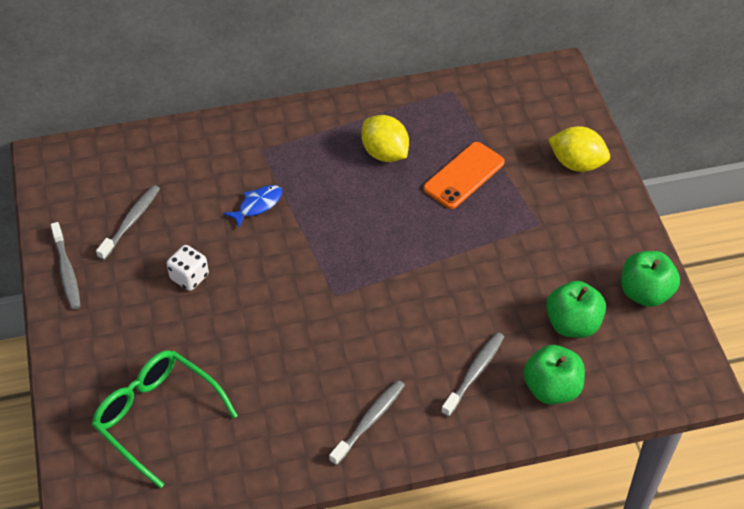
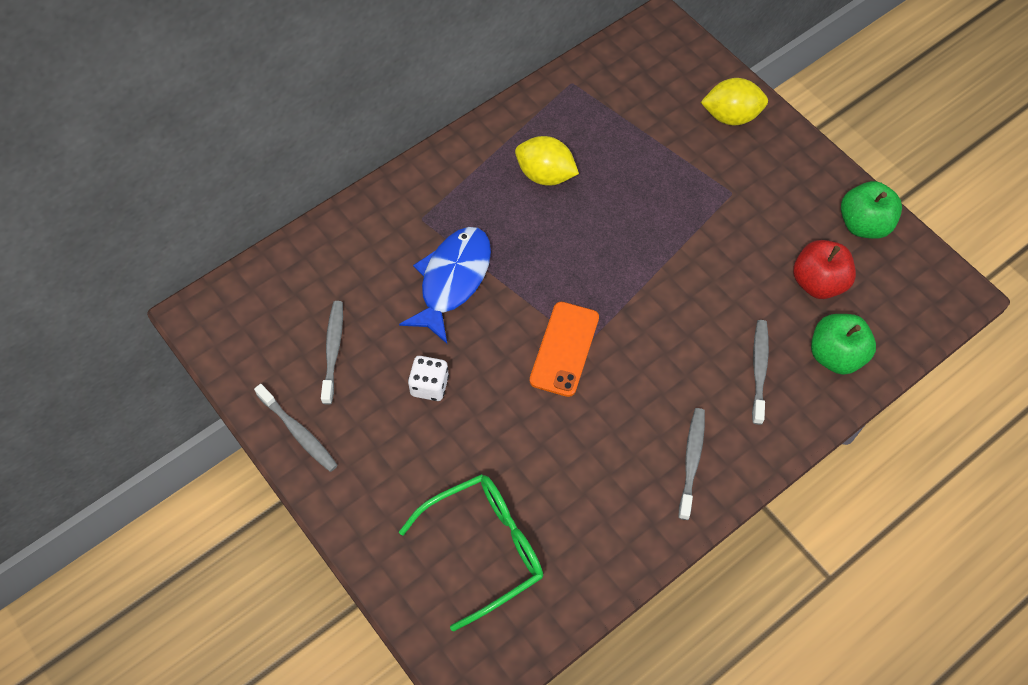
camera: 25 degrees left, 10 degrees up
(156, 416) = (485, 548): green glasses -> green glasses turned 135 degrees clockwise
(257, 205) = (452, 280): blue fish -> blue fish, size x1.90
(464, 176) = (634, 169): orange phone -> orange phone (564, 349)
(572, 324) = (818, 282): green apple -> red apple

